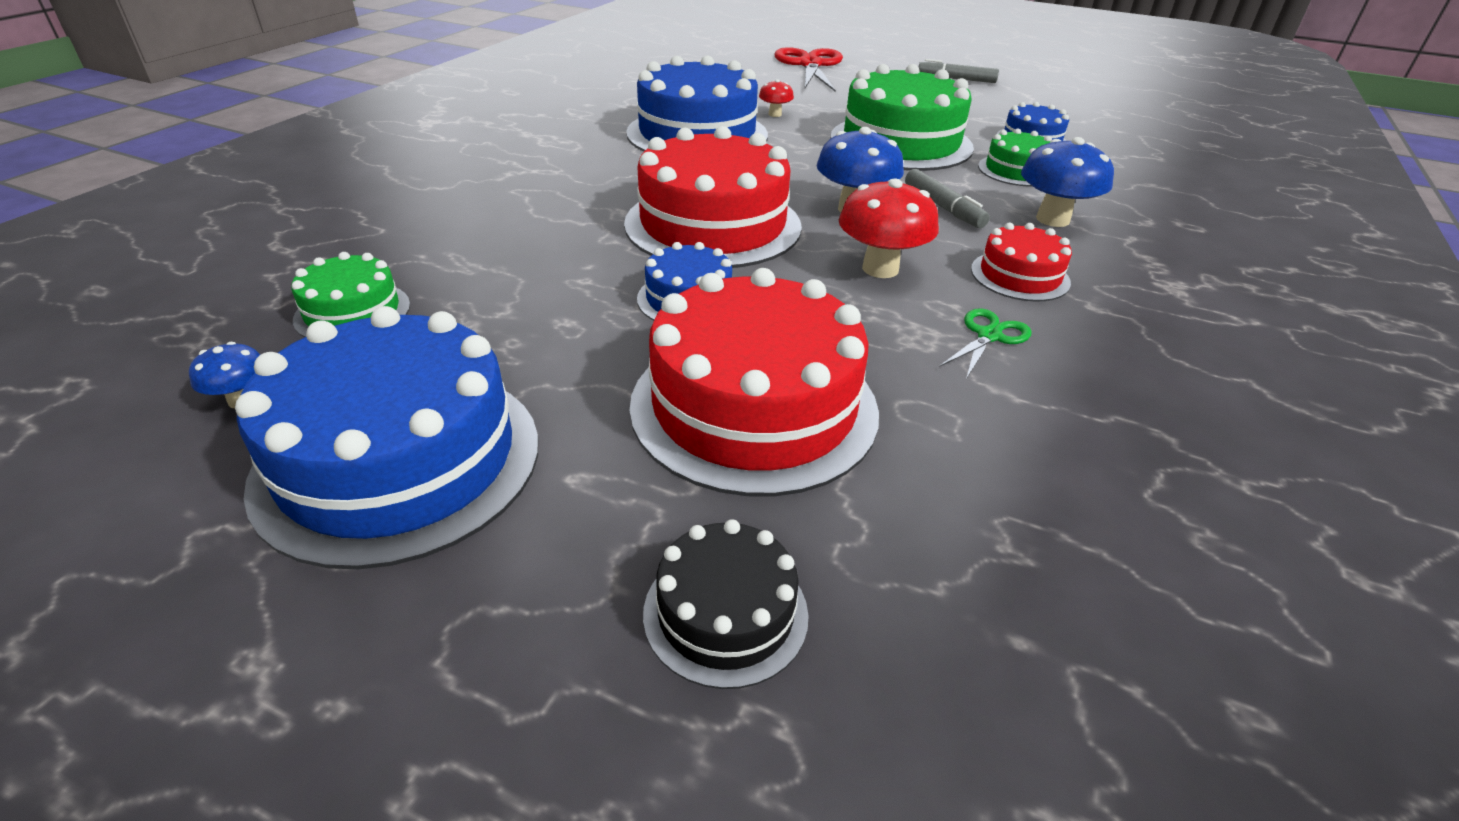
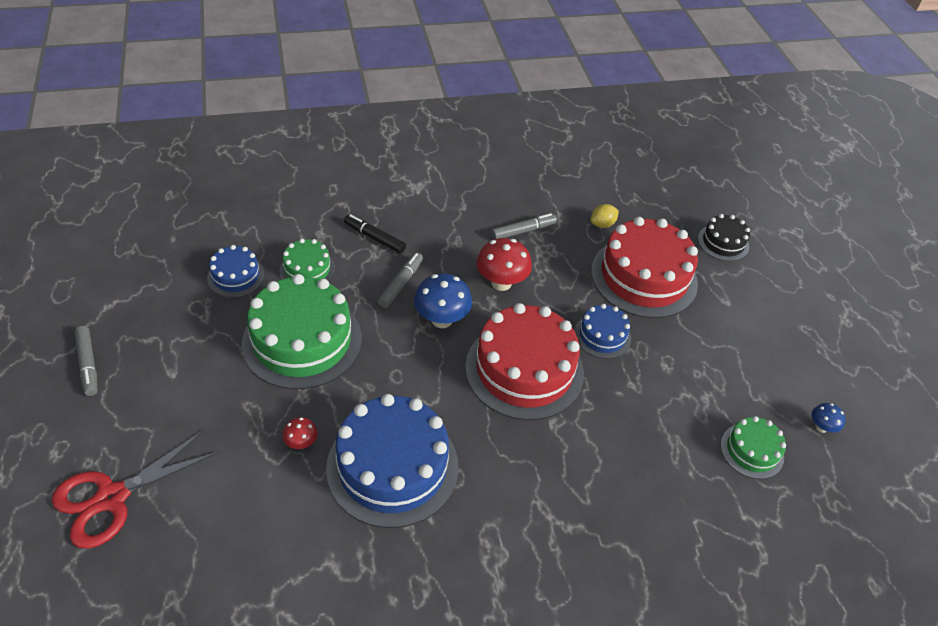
camera: 130 degrees left, 10 degrees up
(399, 460) = (777, 352): blue cake -> none
(945, 437) = (602, 224): none -> yellow lemon
(989, 335) = (523, 231): green scissors -> grey marker
(1020, 276) = (457, 235): red cake -> none
(1052, 219) = (374, 238): blue mushroom -> black marker

